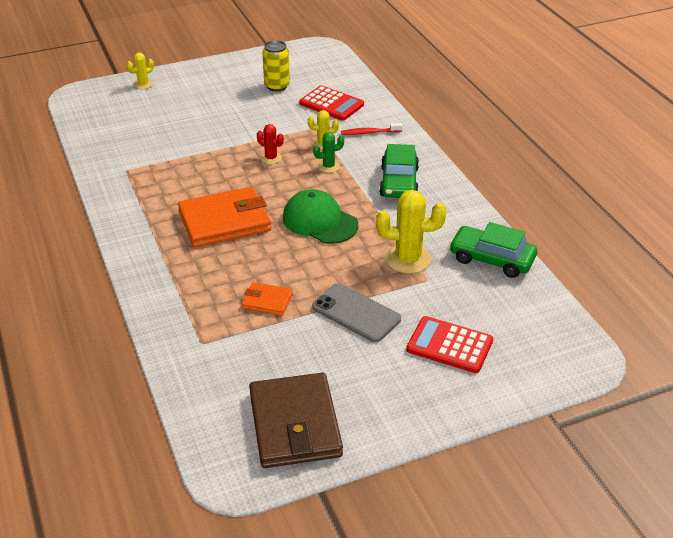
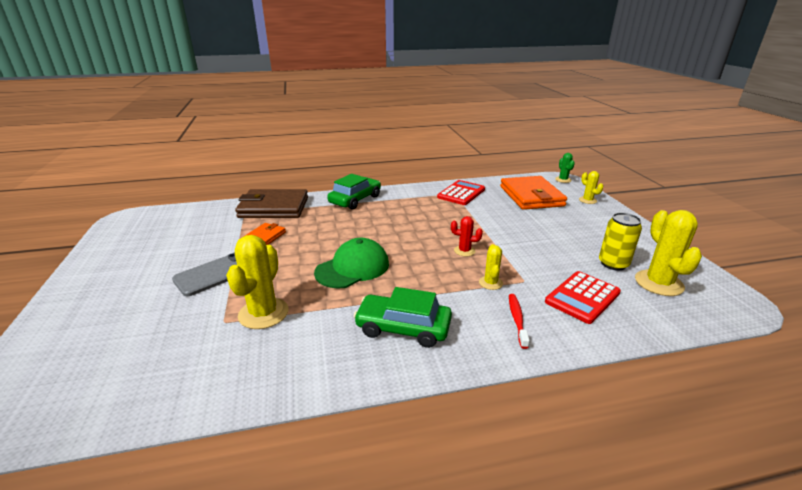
camera: 100 degrees right, 10 degrees down
(225, 221) = (373, 226): orange wallet -> orange wallet (531, 196)
(271, 158) = (464, 251): red cactus -> red cactus turned 60 degrees clockwise
(295, 424) = (137, 238): brown wallet -> brown wallet (274, 207)
(302, 71) = (658, 283): none -> yellow cactus
(328, 166) = (445, 282): green cactus -> green cactus (563, 180)
(449, 345) = (125, 320): red calculator -> red calculator (461, 193)
(491, 259) = (216, 381): green car -> green car (355, 199)

